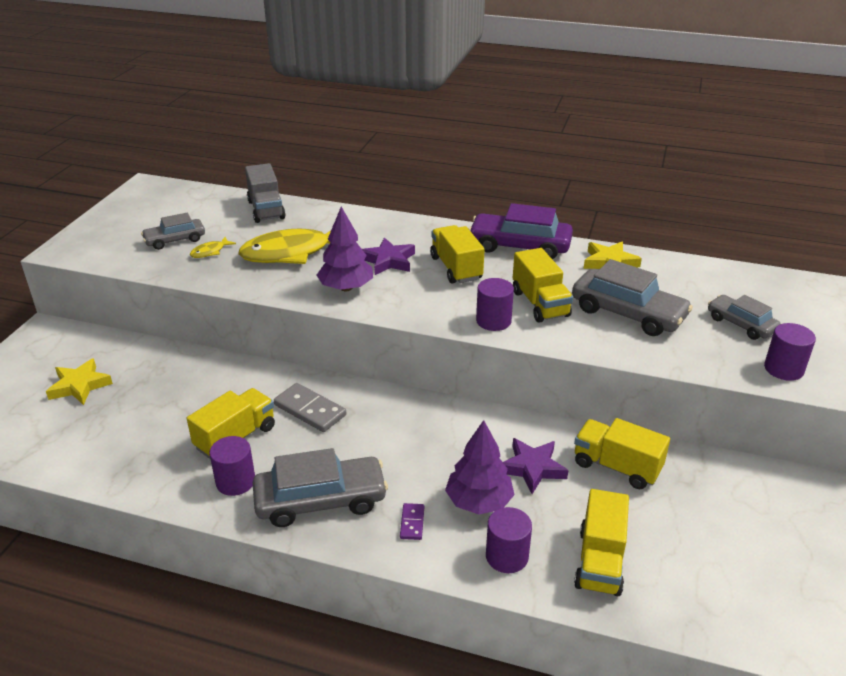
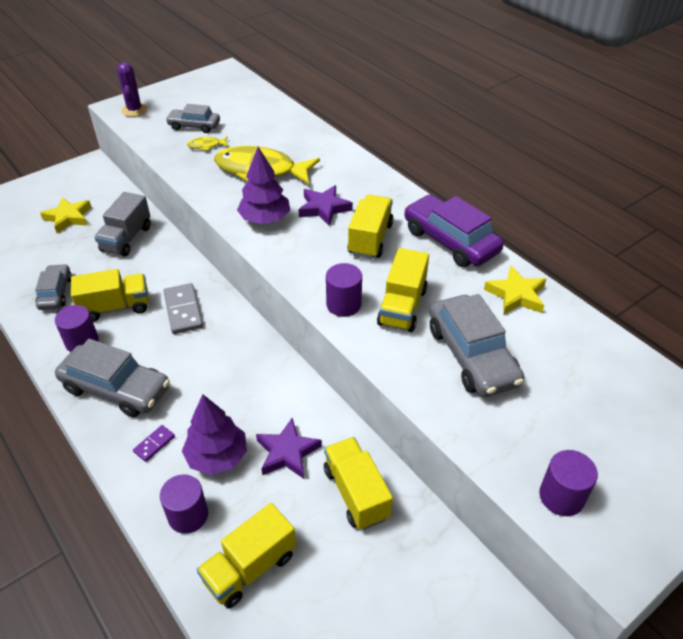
camera: 35 degrees right, 10 degrees up
(87, 247) = (134, 110): none -> purple cactus
(266, 210) = (284, 123): grey truck -> grey truck (126, 239)
(741, 324) = (574, 424): grey car -> grey car (56, 293)

